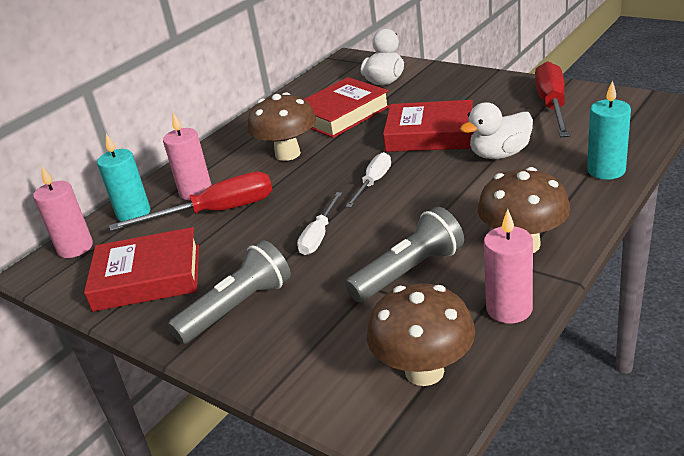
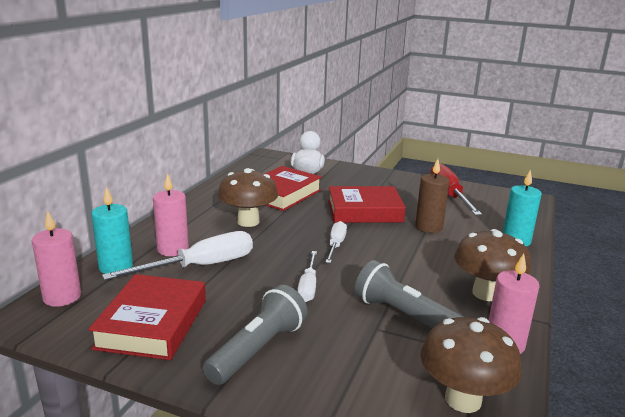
camera: 20 degrees left, 10 degrees down
(147, 277) = (152, 324): red book -> red book turned 60 degrees counterclockwise
(216, 212) = (200, 267): red screwdriver -> white screwdriver
(409, 272) = (403, 315): grey flashlight -> grey flashlight turned 90 degrees counterclockwise
(500, 154) = (428, 227): white duck -> brown candle

